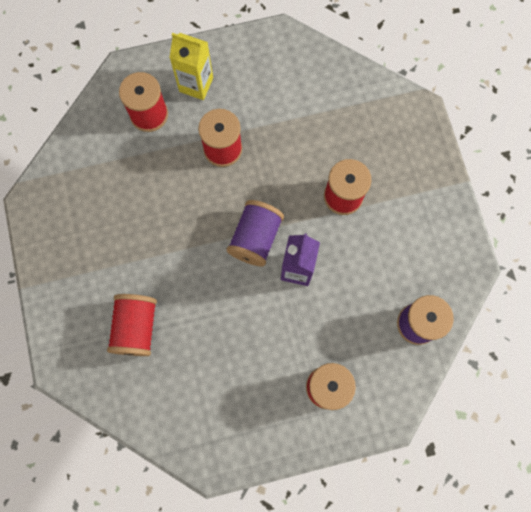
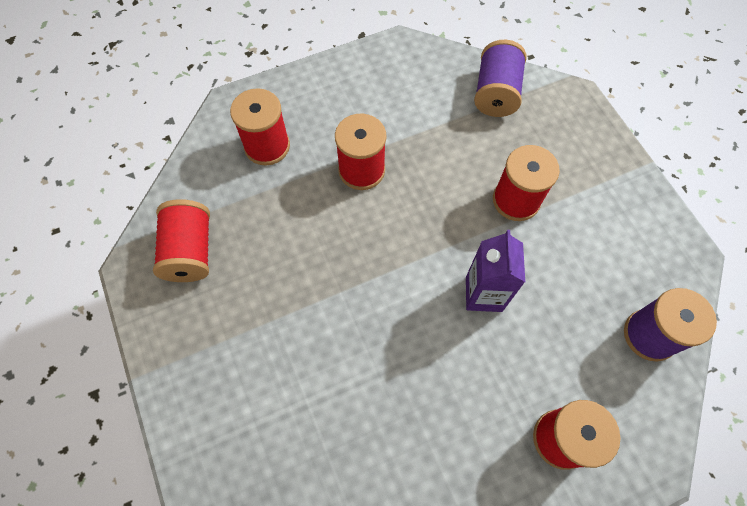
camera: 10 degrees left, 10 degrees down
(136, 328) = (293, 404): red spool -> red spool (190, 251)
(196, 85) = (316, 107): yellow carton -> none
(255, 238) = (423, 265): purple spool -> purple spool (496, 93)

